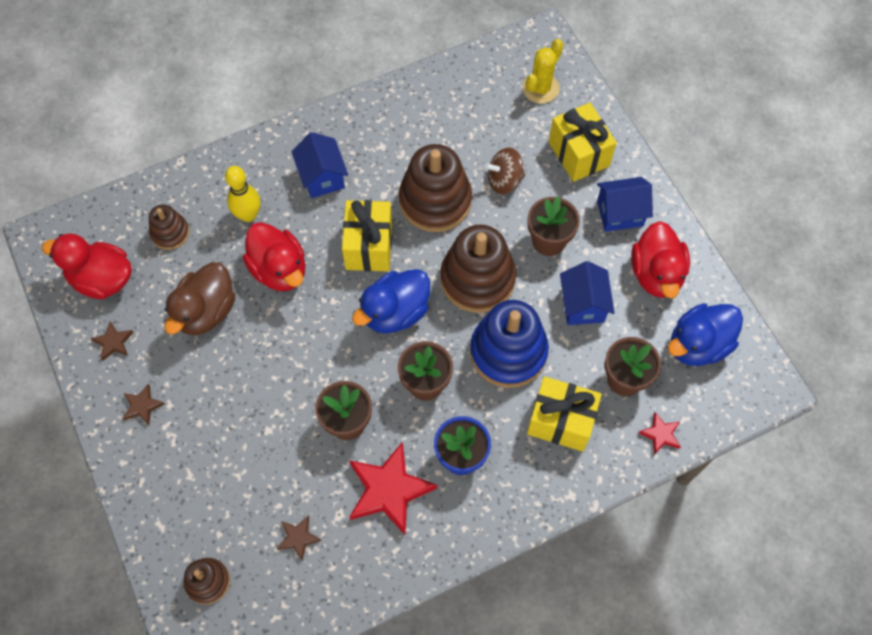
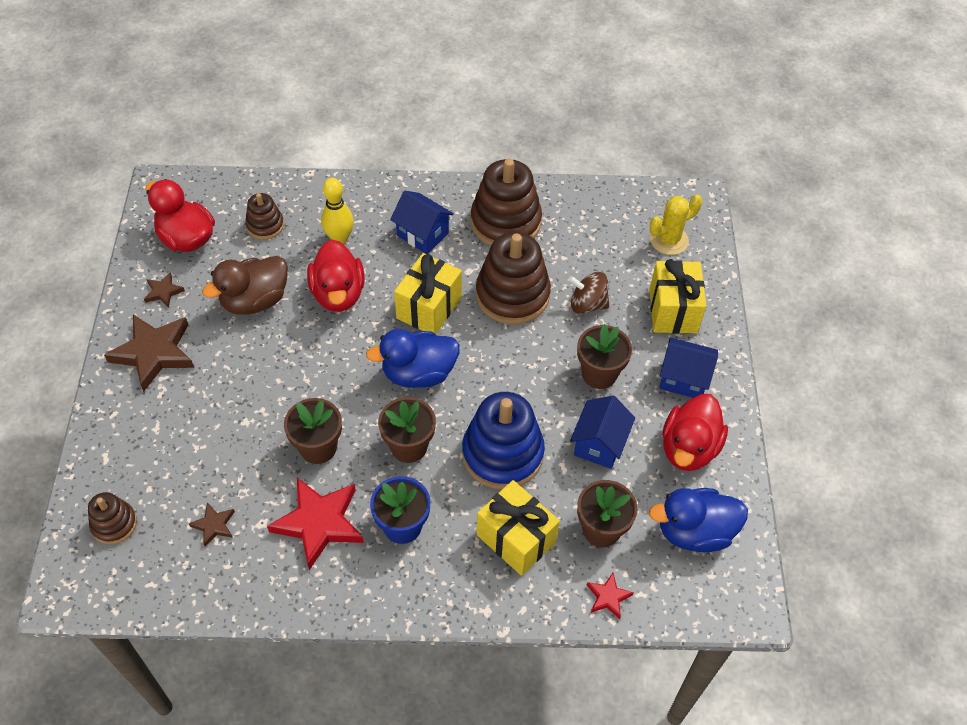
camera: 25 degrees right, 10 degrees down
(142, 406) = (154, 353): brown star -> brown star, size x2.10
(322, 177) = (422, 234): blue house -> blue house turned 60 degrees counterclockwise
(477, 279) = (511, 378): brown stacking toy -> brown stacking toy (505, 222)

